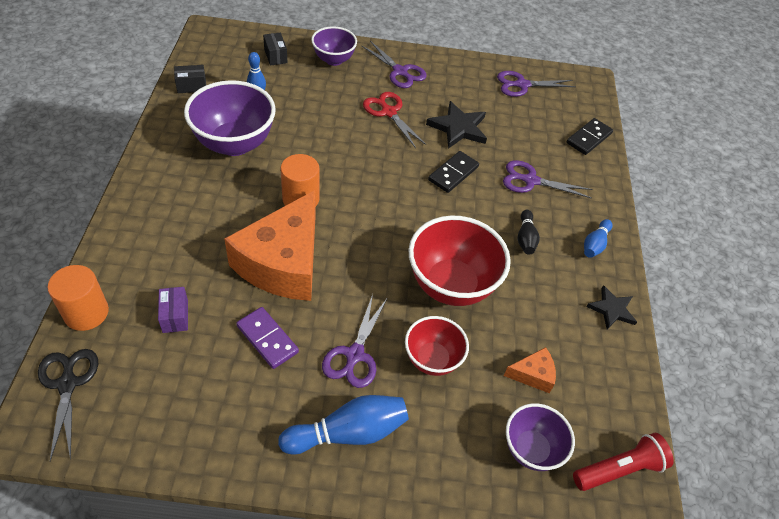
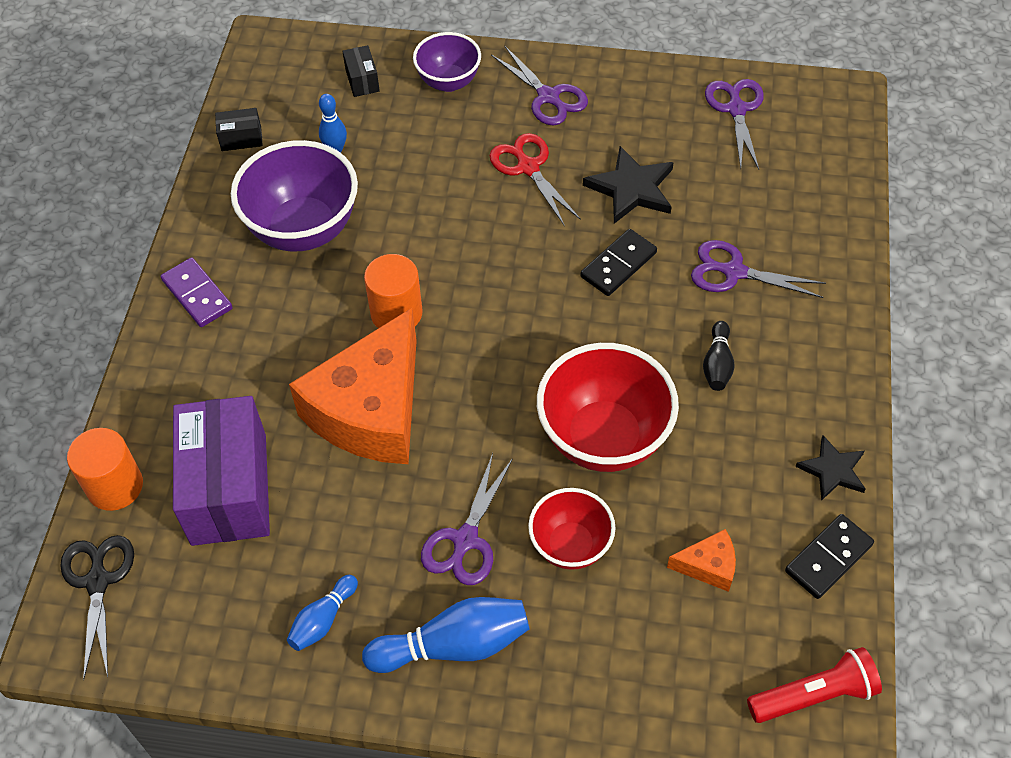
camera: 10 degrees right, 5 degrees up
(175, 316) = (229, 489): purple box -> purple box, size x2.39
(267, 339) = (350, 519): purple domino -> purple domino (197, 294)
(522, 85) = (736, 109): purple scissors -> purple scissors turned 90 degrees clockwise
(531, 449) = (696, 668): purple bowl -> none
(588, 138) = (831, 197): black domino -> black domino (828, 558)
(595, 244) = (820, 371): blue bowling pin -> blue bowling pin (323, 619)

